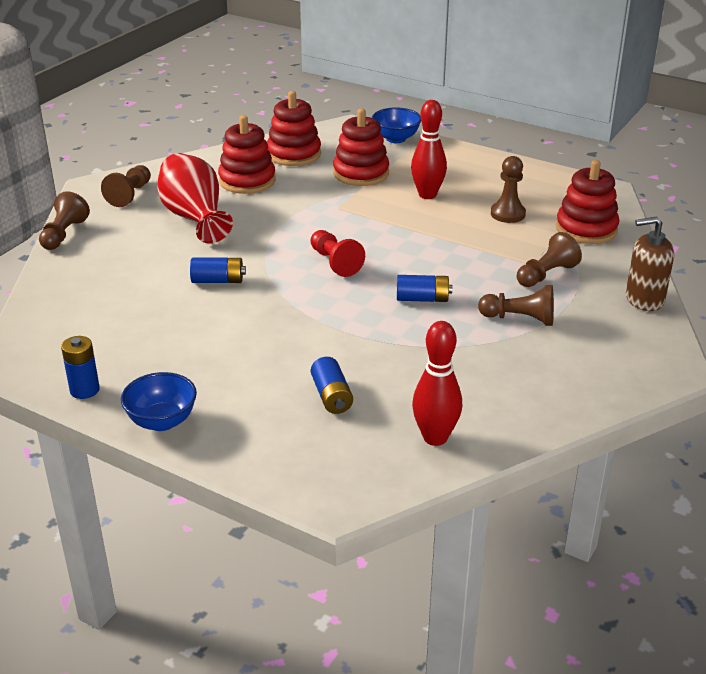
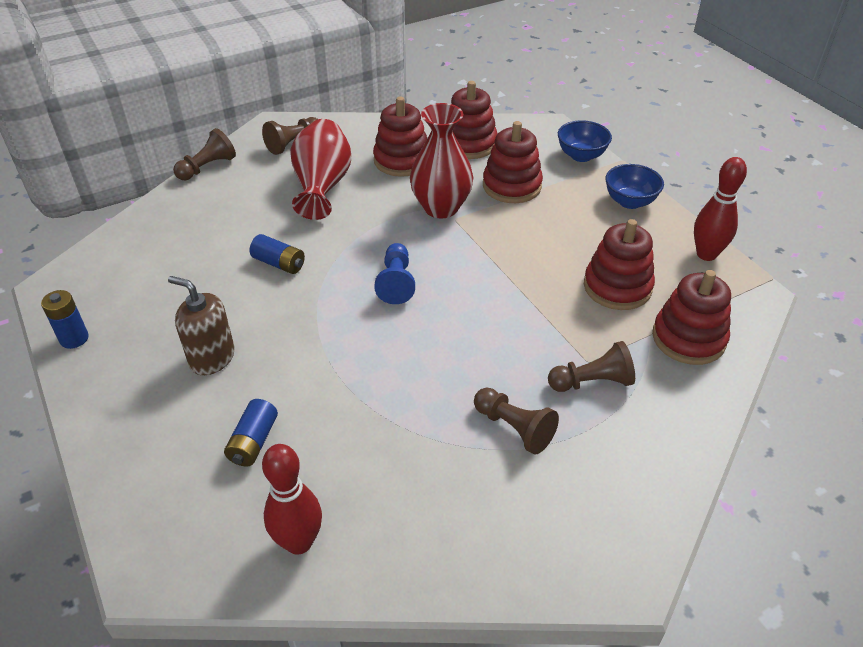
camera: 30 degrees right, 10 degrees up
(162, 421) = (97, 401): blue bowl -> blue bowl (630, 202)
(317, 203) = (441, 207): none -> red vase
(335, 262) = (396, 283): red pawn -> blue pawn
(422, 299) = (439, 360): blue battery -> none
(427, 195) = (554, 233): red bowling pin -> red bowling pin (706, 254)
(508, 214) = (617, 287): brown pawn -> red stacking toy
(644, 299) = (675, 463): brown soap dispenser -> brown soap dispenser (212, 358)

